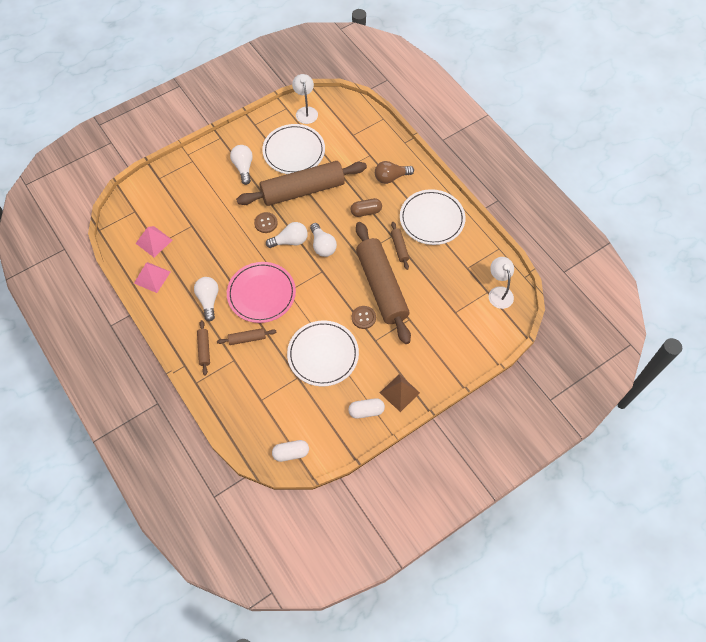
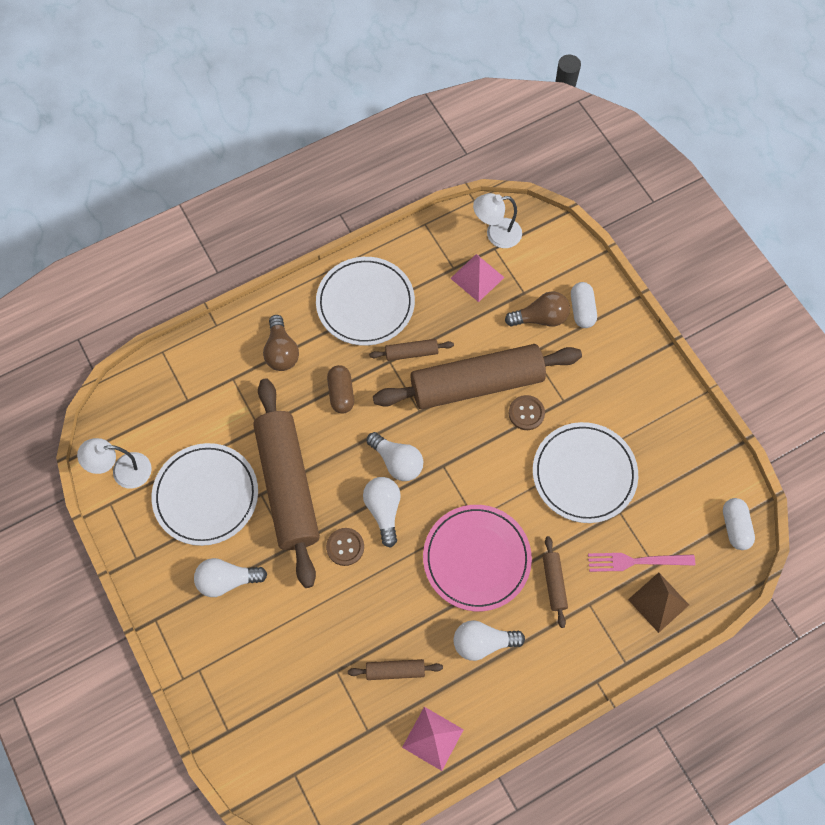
camera: 85 degrees left, 5 degrees up
(154, 241) = (361, 737): pink pyramid -> pink pyramid (477, 277)
(204, 349) = (570, 650): brown rolling pin -> brown rolling pin (395, 671)
(263, 388) = (636, 561): none -> pink fork
(322, 246) = (397, 462): white light bulb -> white light bulb turned 60 degrees clockwise
(366, 411) = (672, 422): white capsule -> white capsule (582, 310)
(399, 392) = (644, 377): brown pyramid -> brown pyramid (658, 602)
(436, 323) = (540, 318): none -> brown light bulb

